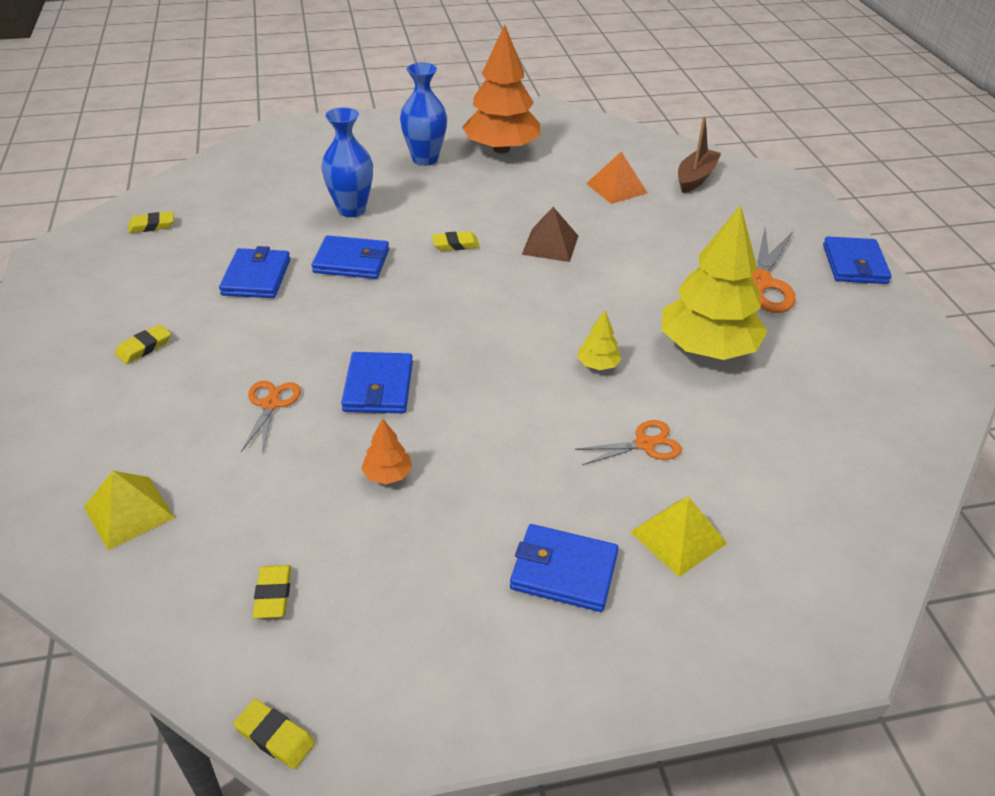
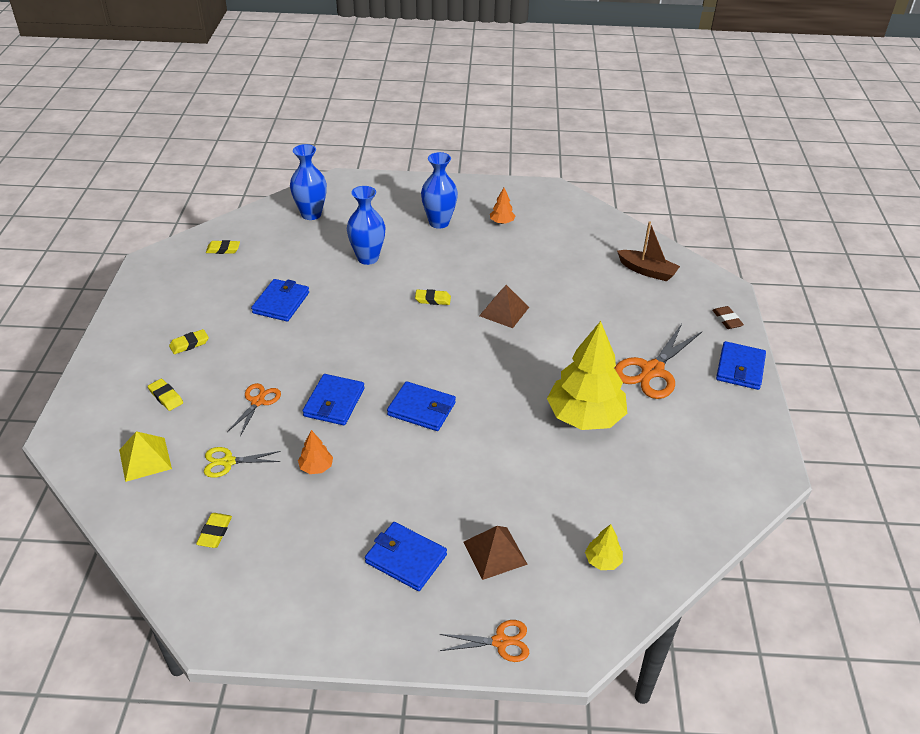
camera: 15 degrees right, 0 degrees up
(257, 170) = (311, 214): none -> blue vase
(257, 492) = (228, 462): none -> yellow scissors
(275, 736) = (186, 620): yellow eraser -> yellow eraser (166, 397)
(351, 261) = (352, 301): blue wallet -> blue wallet (421, 409)
(501, 149) = (501, 222): orange tree -> orange tree, size x0.41
(598, 365) = (496, 415): yellow tree -> yellow tree (603, 561)
(616, 188) = (578, 270): orange pyramid -> none
(644, 444) = (502, 481): orange scissors -> orange scissors (500, 642)
(678, 537) = (495, 553): yellow pyramid -> brown pyramid
(695, 178) = (647, 271): brown boat -> brown boat turned 75 degrees clockwise
(811, 216) = (727, 320): none -> brown eraser

